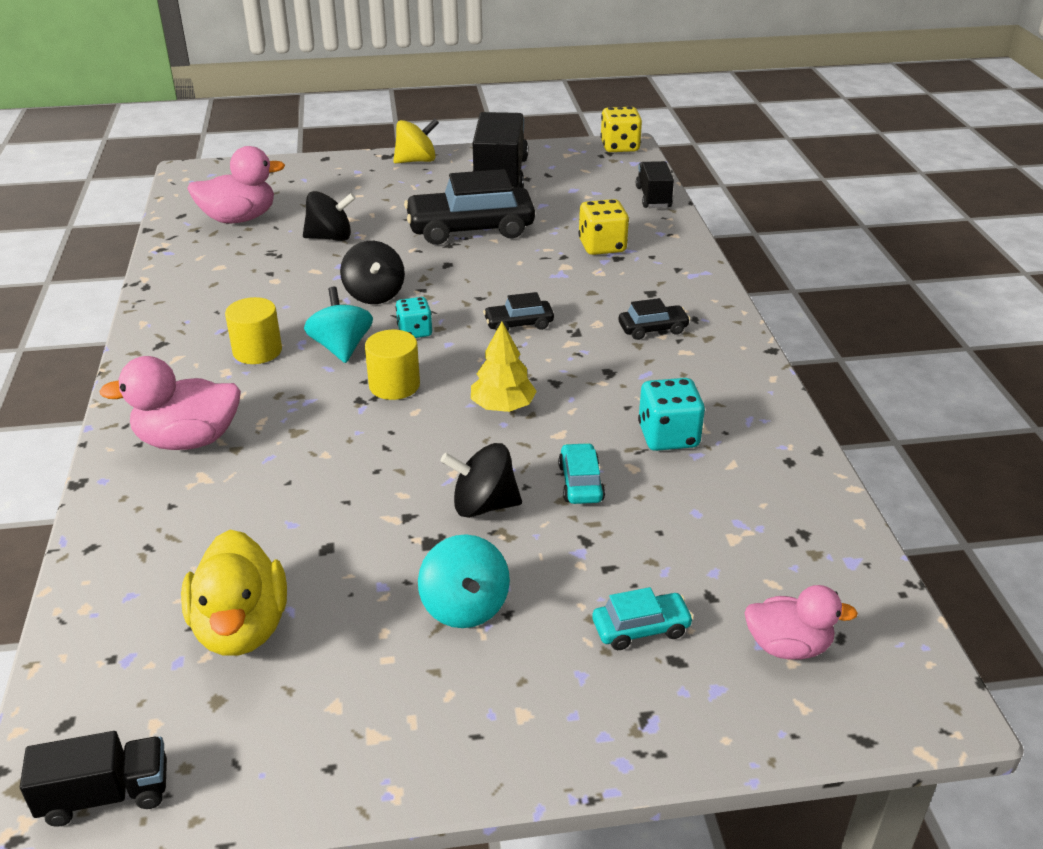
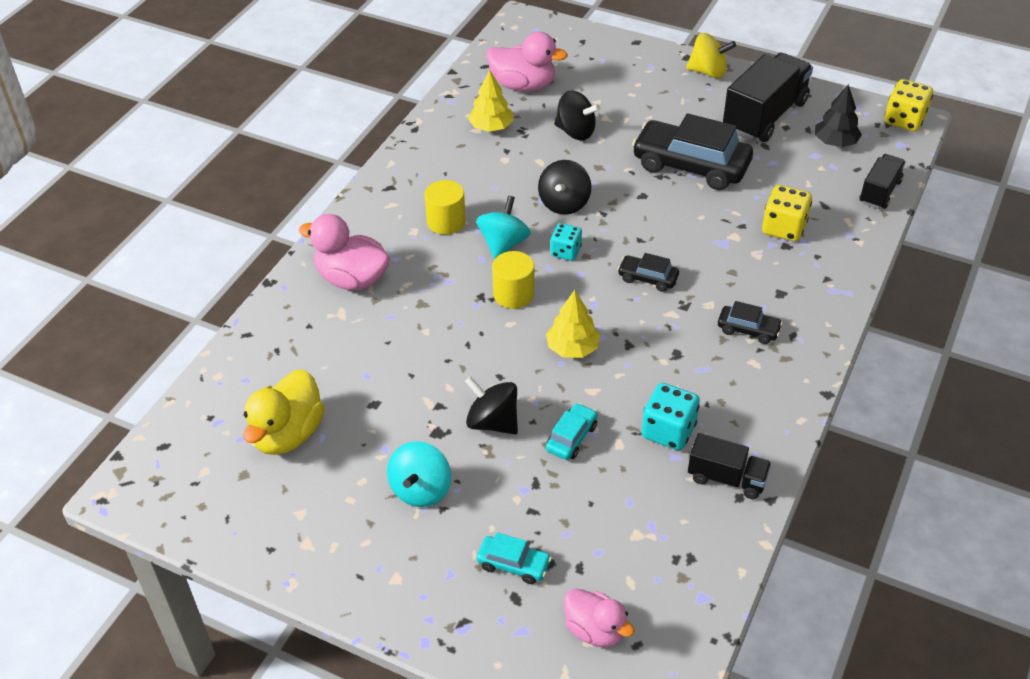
camera: 35 degrees right, 10 degrees up
(105, 795) = (156, 499): black truck -> black truck (726, 478)
(235, 260) = (491, 127): none -> yellow tree
(580, 176) = (835, 142): none -> black tree

